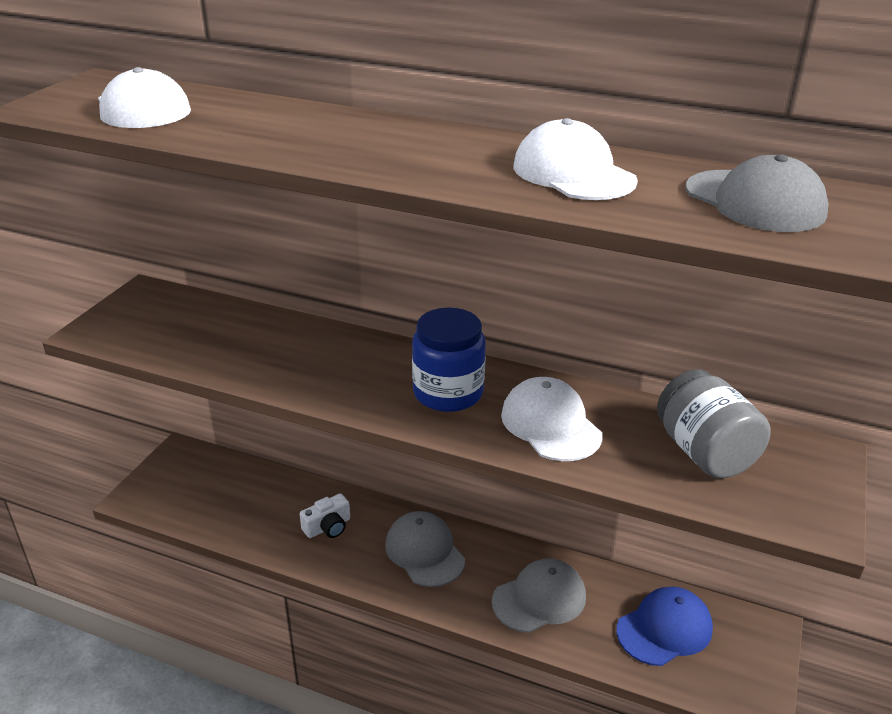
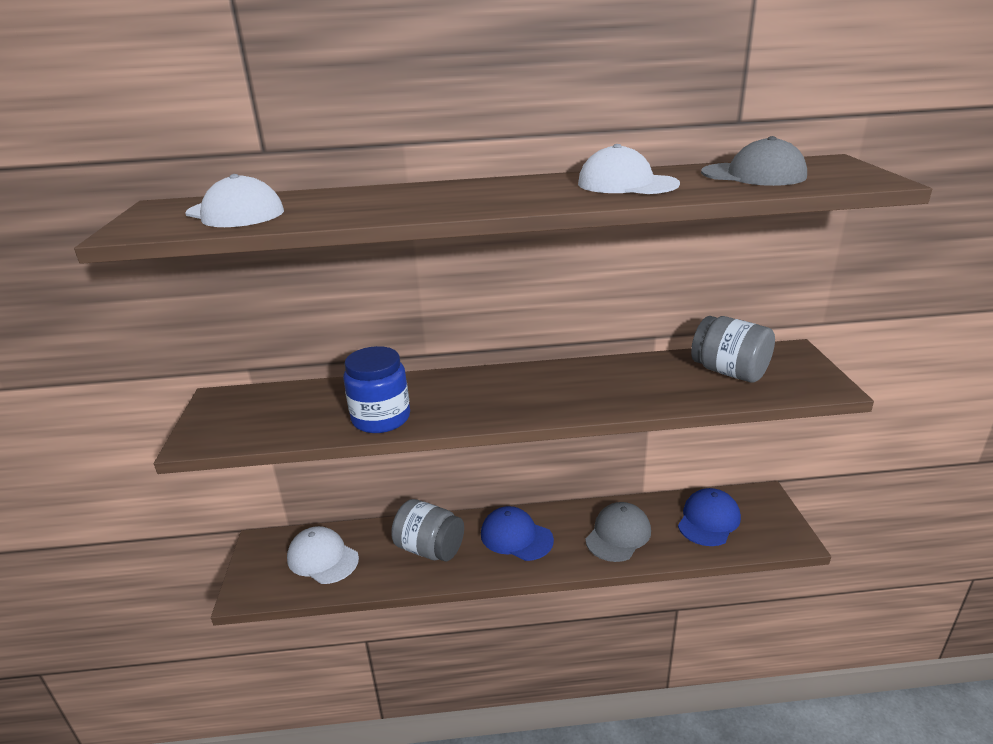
camera: 25 degrees left, 5 degrees down
(328, 527) = (430, 549): white camera -> grey jar
(424, 552) = (516, 537): grey cap -> blue cap
(448, 393) = (535, 391): blue jar -> blue jar (381, 418)
(550, 424) = (622, 387): white cap -> white cap (322, 558)

